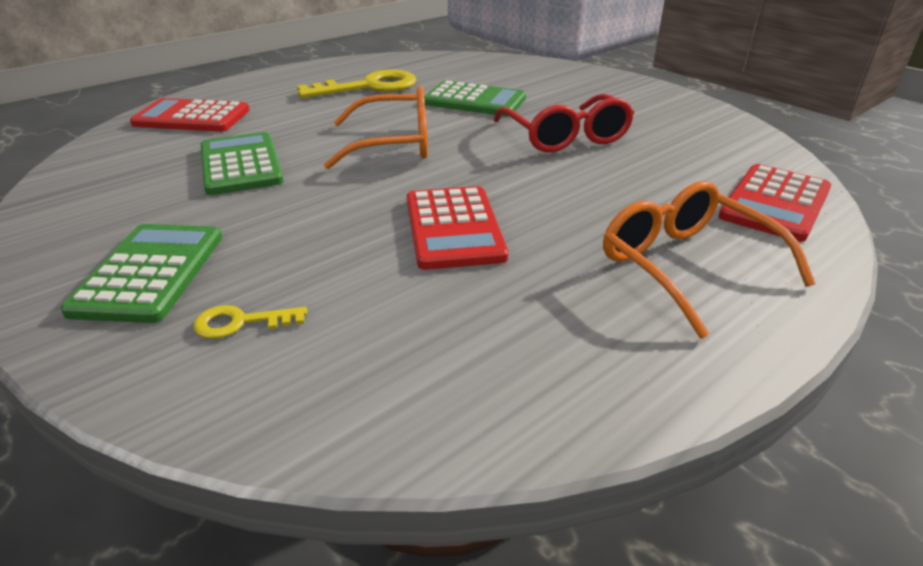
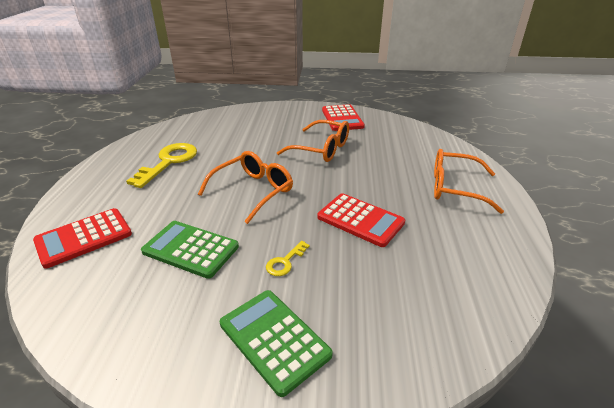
camera: 45 degrees left, 0 degrees up
(241, 322) = (367, 325): yellow key -> yellow key (285, 262)
(474, 101) = (245, 146): green calculator -> none
(565, 136) = (321, 149): red glasses -> orange glasses
(775, 203) = (435, 146): red calculator -> red calculator (342, 118)

